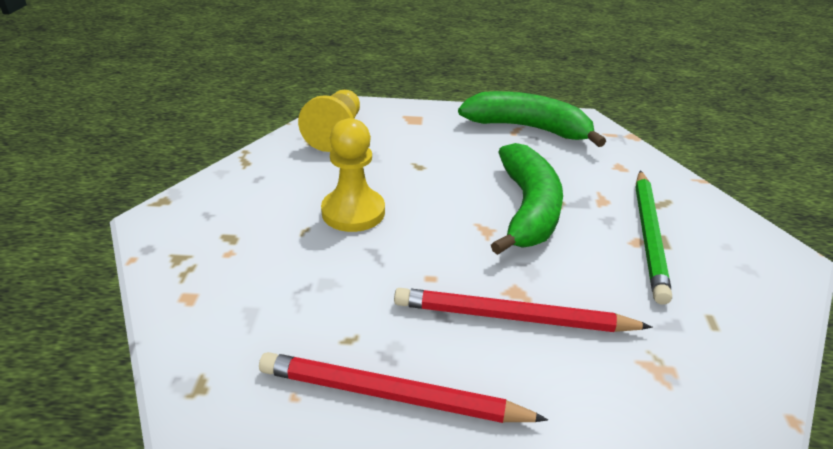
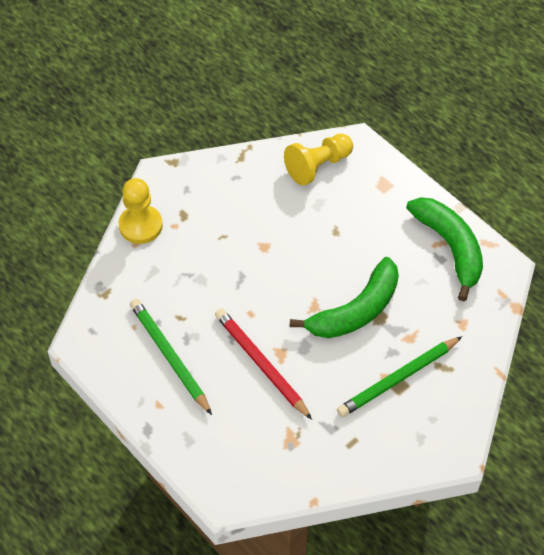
camera: 45 degrees right, 20 degrees up
(353, 212) = (259, 242): yellow pawn -> yellow pawn (140, 225)
(392, 395) = (169, 356): red pencil -> green pencil

